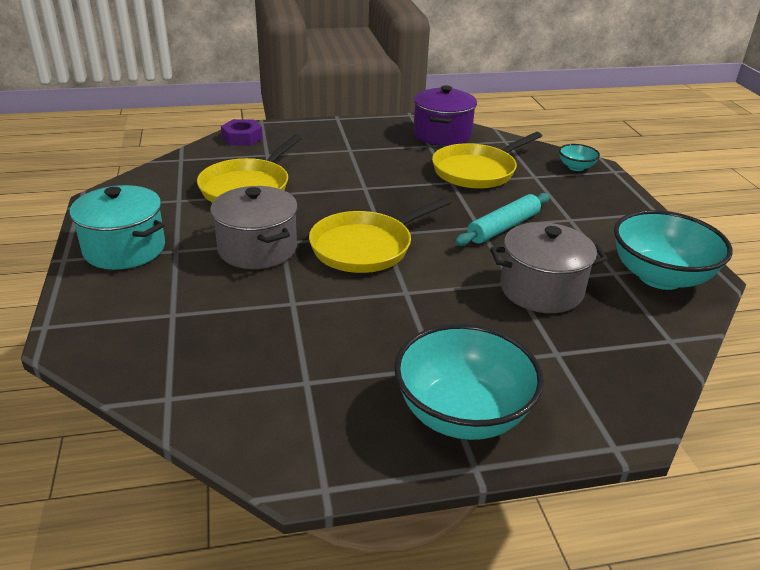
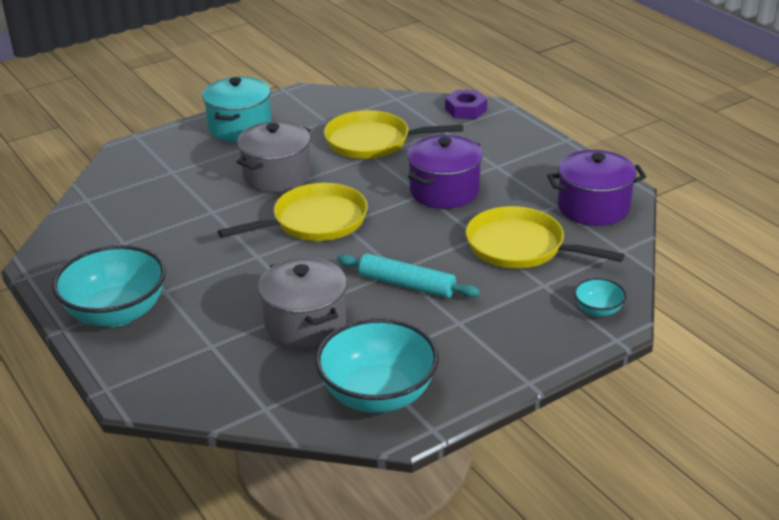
camera: 70 degrees right, 0 degrees up
(366, 247) = (315, 221): yellow pan -> yellow pan turned 120 degrees clockwise
(368, 178) = (444, 191): none -> purple pot

